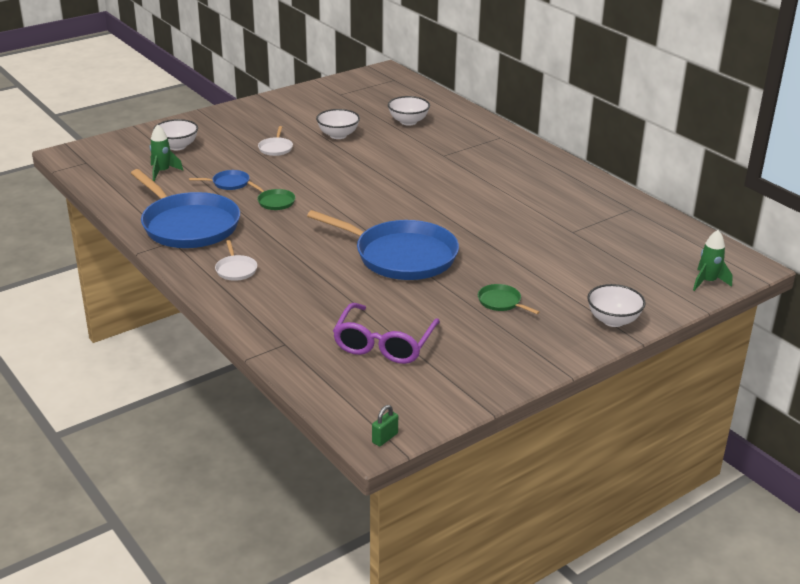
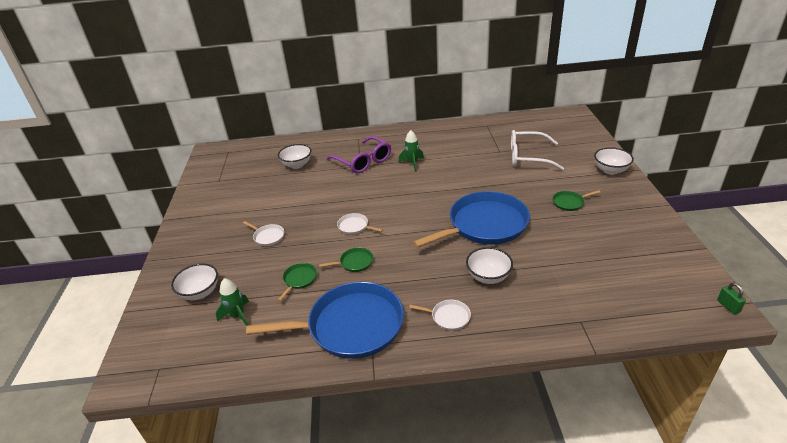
camera: 55 degrees left, 5 degrees up
(228, 183) = (299, 279): blue pan -> green pan
(330, 185) = (354, 226): none -> white pan
(338, 135) = (282, 200): white bowl -> white bowl (488, 277)
(384, 344) = (601, 269): purple glasses -> purple glasses (363, 161)
(581, 254) = (528, 157): none -> white glasses
(707, 282) = (583, 129): green rocket -> green rocket (412, 163)

